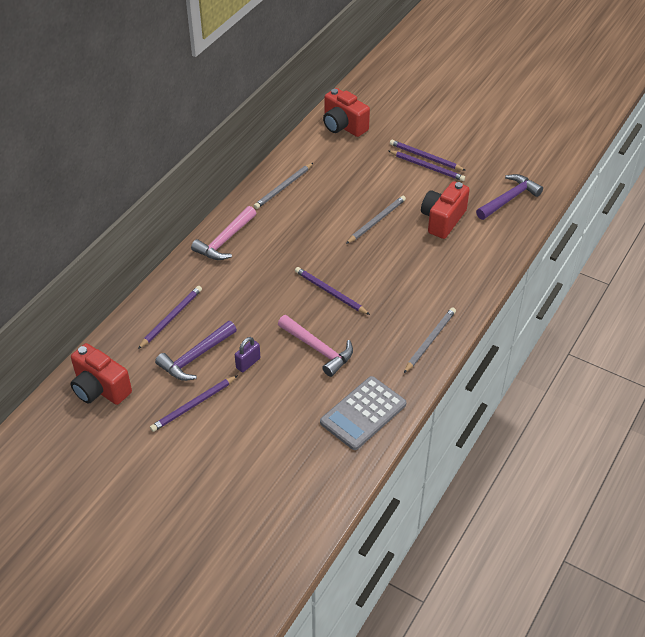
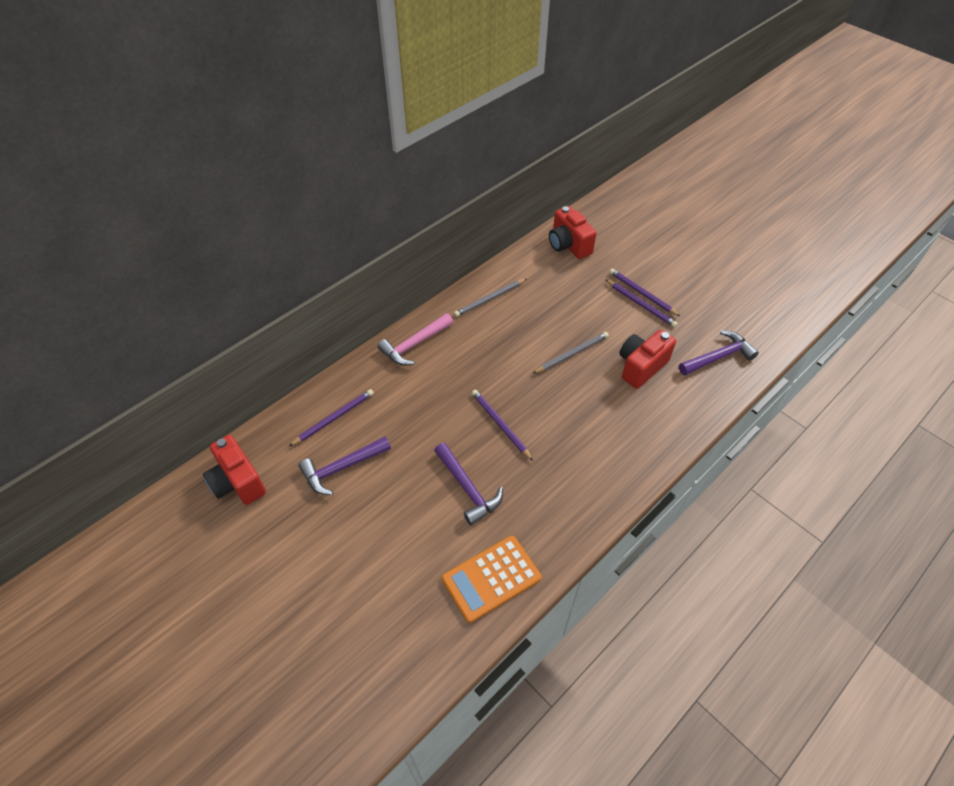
camera: 15 degrees right, 5 degrees up
(194, 405) = (321, 524): purple pencil -> none
(248, 363) = (391, 488): purple padlock -> none
(318, 349) = (467, 488): pink hammer -> purple hammer
(363, 413) = (491, 578): grey calculator -> orange calculator
(430, 341) = (588, 506): grey pencil -> none

